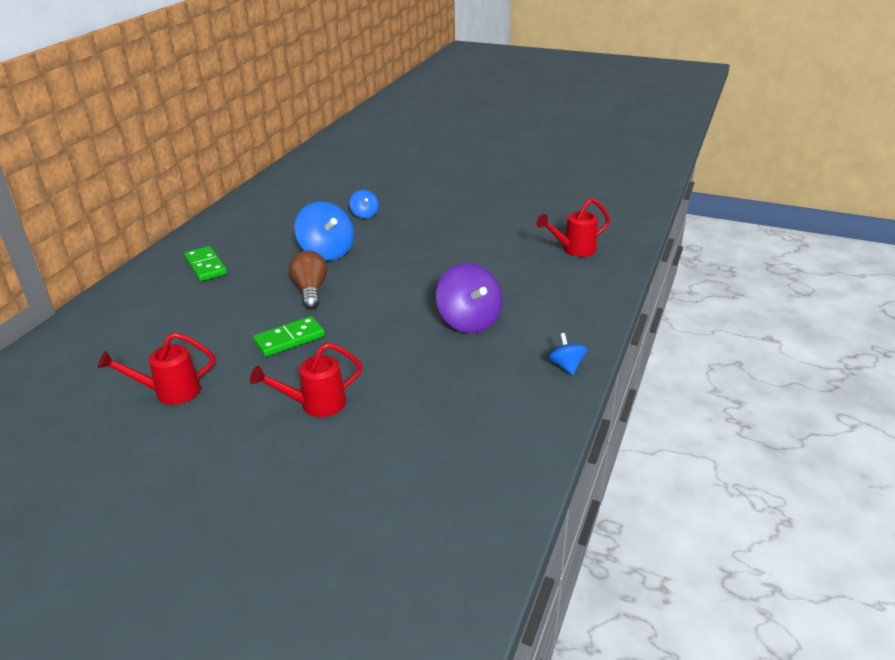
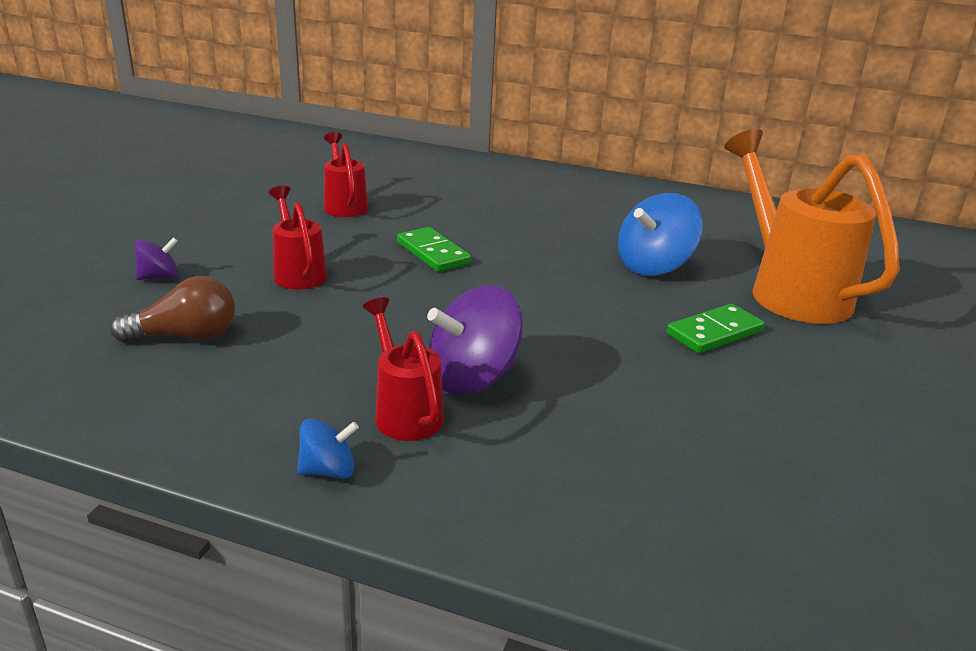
camera: 85 degrees right, 5 degrees down
(206, 266) = (593, 201): green domino -> green domino (714, 333)
(310, 291) = (546, 260): brown light bulb -> brown light bulb (186, 336)
(313, 486) = (159, 277): none -> purple spinning top
(365, 214) = (789, 290): blue spinning top -> orange watering can
(573, 250) = (769, 522): red watering can -> red watering can (404, 411)

